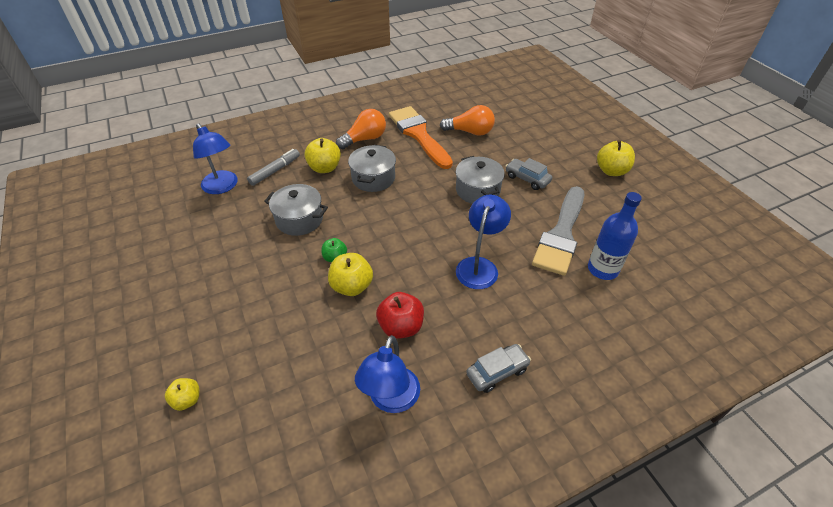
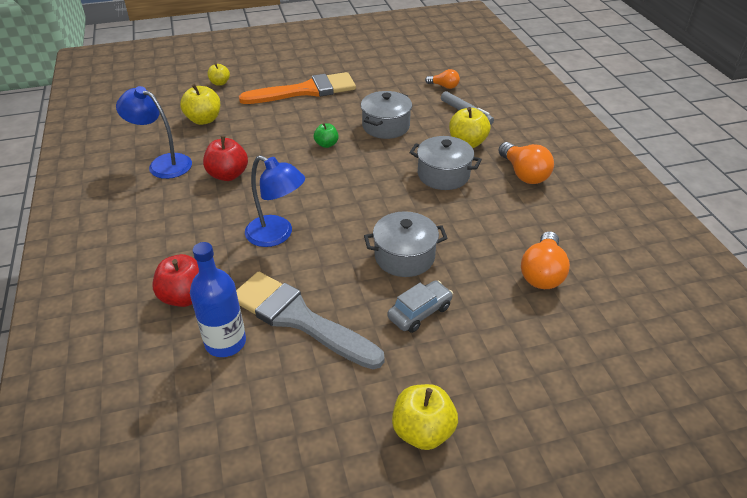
camera: 100 degrees right, 5 degrees down
(222, 187) = (444, 86): blue lamp -> orange light bulb
(352, 286) = (287, 152): yellow apple -> yellow apple (204, 120)
(418, 134) = (534, 220): orange brush -> orange brush (306, 91)
(497, 372) = (149, 224): grey car -> none
(574, 308) = (185, 296): none -> red apple

